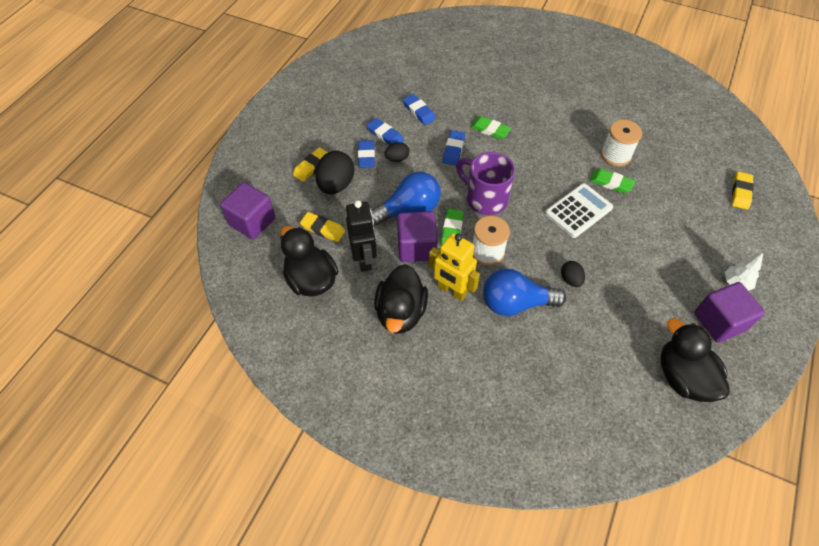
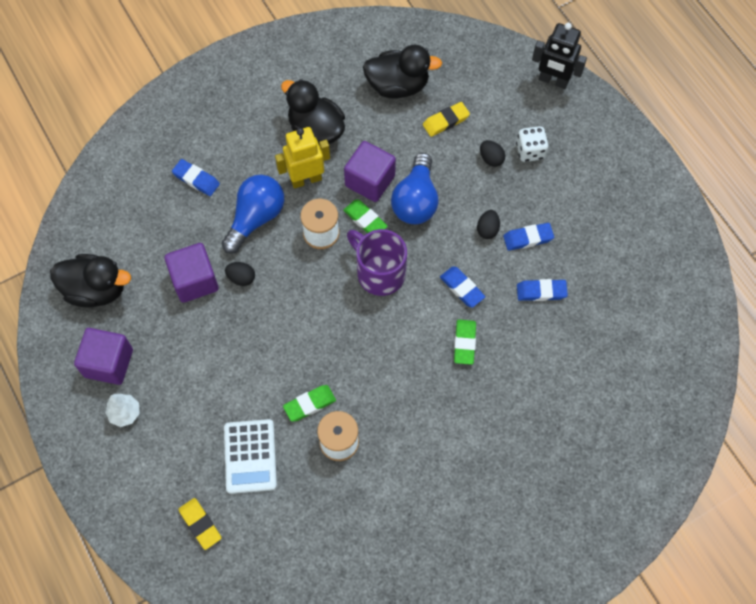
camera: 125 degrees right, 10 degrees up
(252, 222) = (494, 73): purple cube -> purple cube (195, 281)
(311, 166) = (530, 151): yellow eraser -> white dice
(336, 185) = (491, 159): black egg -> black egg, size x0.53
(364, 259) = (388, 134): black robot -> black robot (553, 81)
(366, 156) = (510, 204): blue eraser -> blue eraser (196, 179)
(485, 199) = (379, 273): purple mug -> purple mug turned 120 degrees counterclockwise
(490, 130) = (464, 343): green eraser -> green eraser turned 60 degrees counterclockwise
(578, 211) = (302, 345): white calculator -> white calculator (250, 456)

